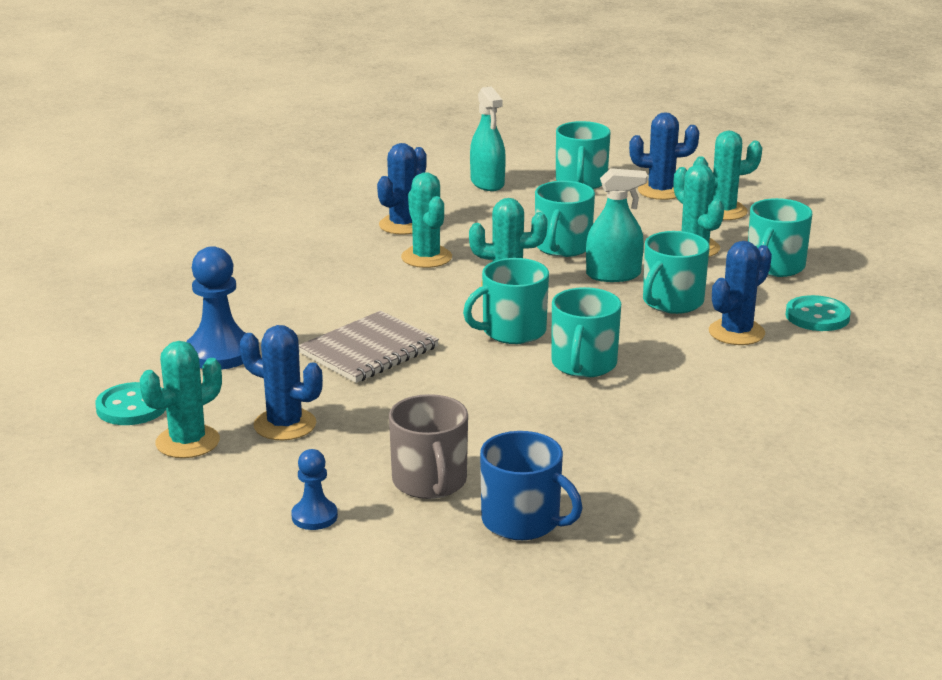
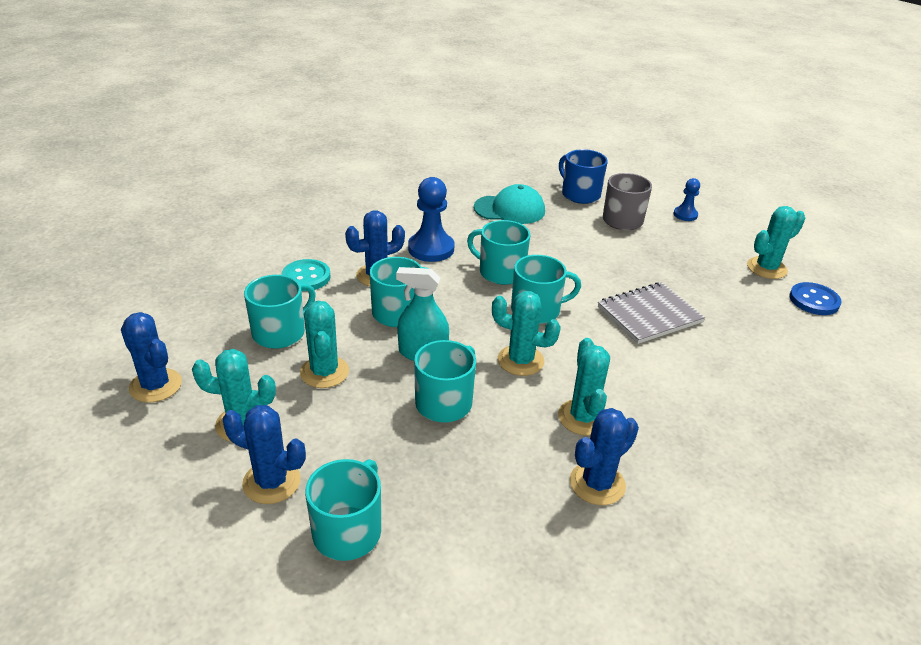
camera: 165 degrees left, 10 degrees up
(132, 407) = (814, 300): turquoise button -> blue button
(219, 353) = (765, 336): blue pawn -> blue pawn (431, 249)
(285, 425) = (707, 268): blue cactus -> blue cactus (155, 385)
(487, 183) = (468, 561): turquoise spray bottle -> none
(583, 364) = (500, 272): turquoise mug -> turquoise mug turned 90 degrees counterclockwise
(631, 462) = (509, 209): none -> turquoise cap

